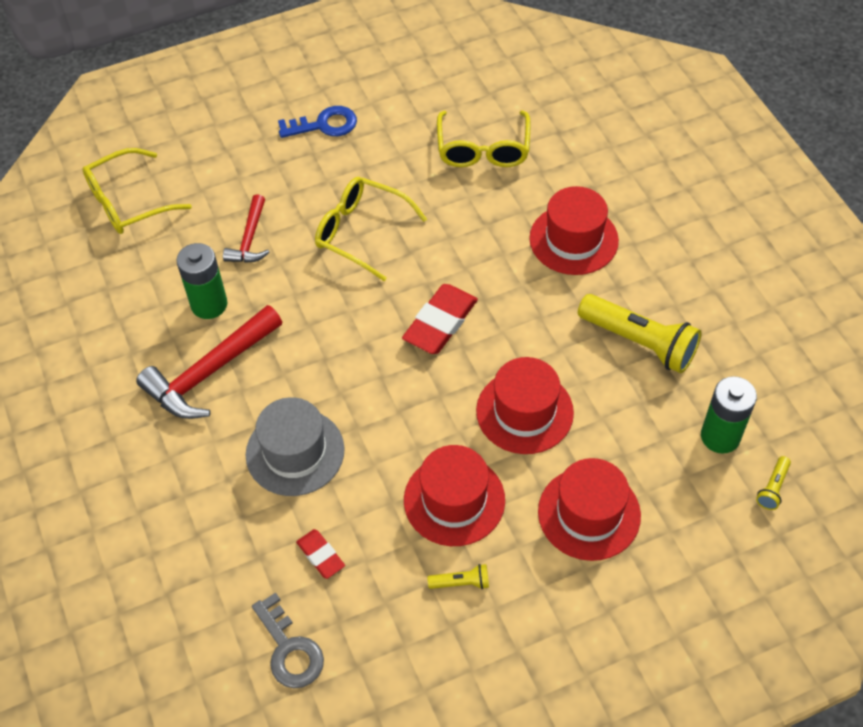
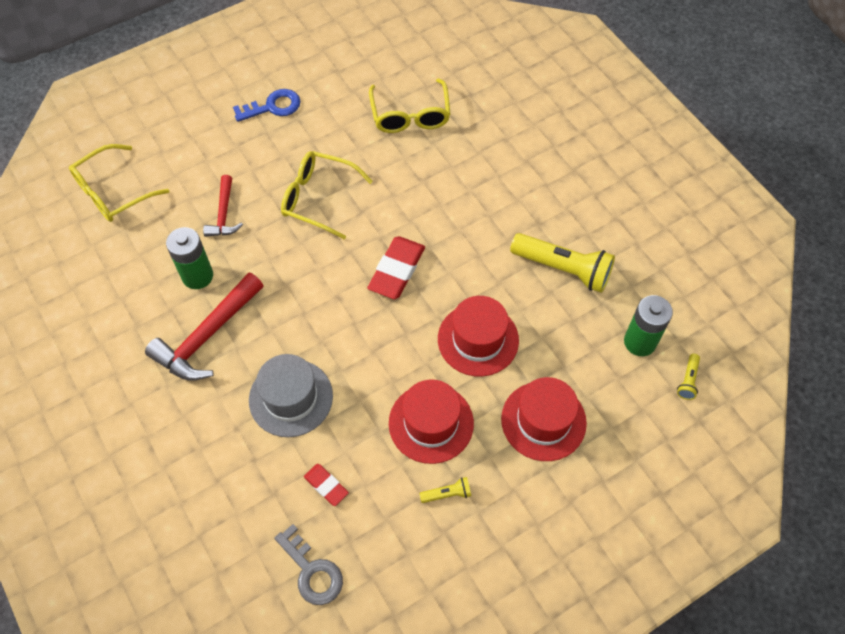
camera: 10 degrees left, 5 degrees up
(573, 239) = (496, 186): red hat -> none

